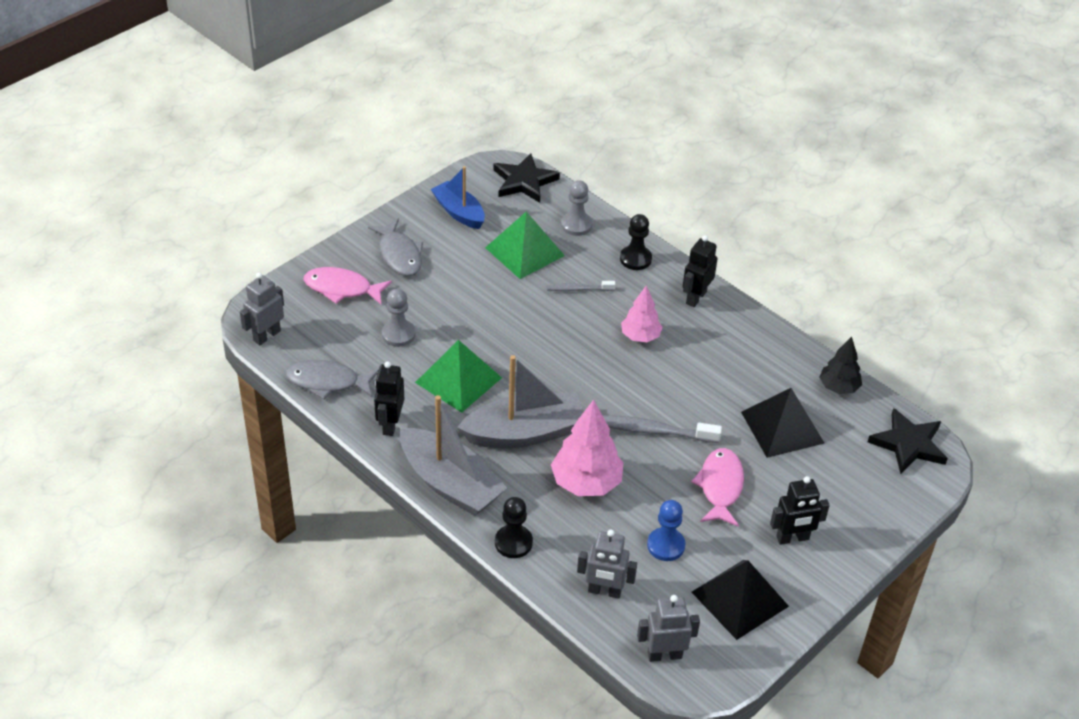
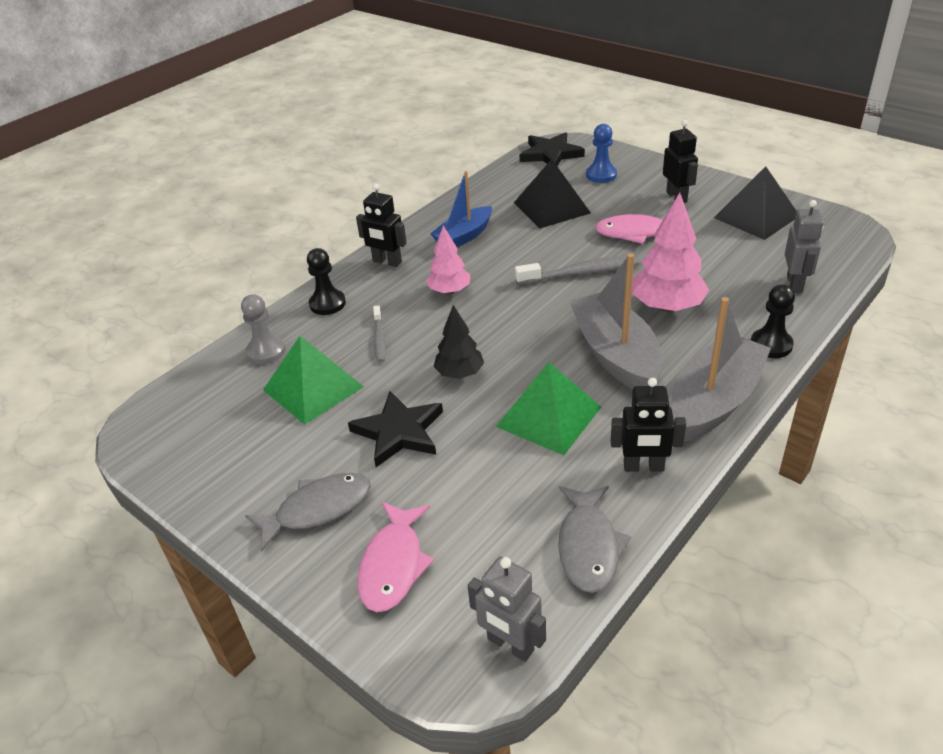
camera: 90 degrees left, 5 degrees down
(398, 334) = (479, 485): grey pawn -> none
(459, 212) = (230, 459): blue boat -> blue boat (464, 236)
(524, 181) = (174, 404): black star -> black star (399, 432)
(653, 431) = (581, 273): grey toothbrush -> grey toothbrush turned 105 degrees counterclockwise
(664, 655) = (841, 247): grey robot -> none
(666, 545) = (720, 255): blue pawn -> blue pawn (601, 175)
(838, 387) = (494, 184): black tree -> black tree (459, 373)

